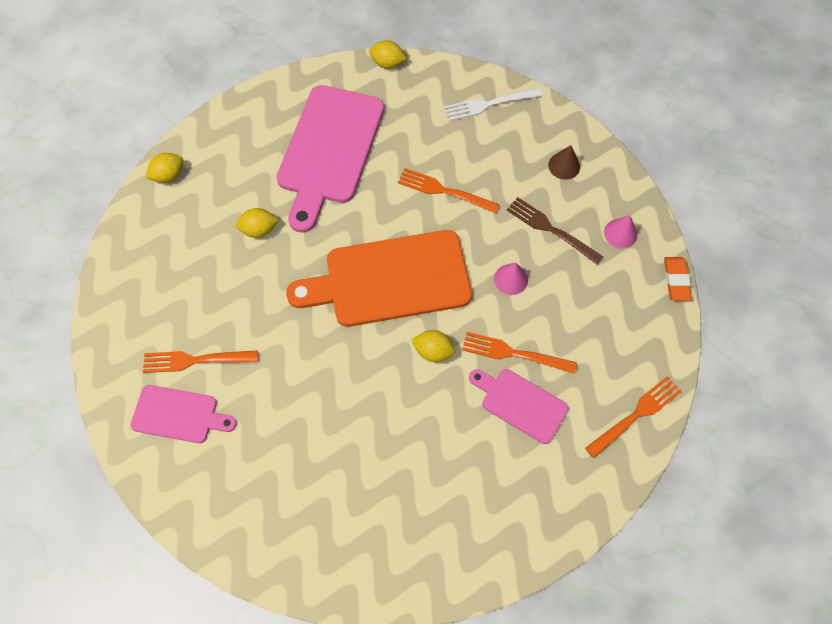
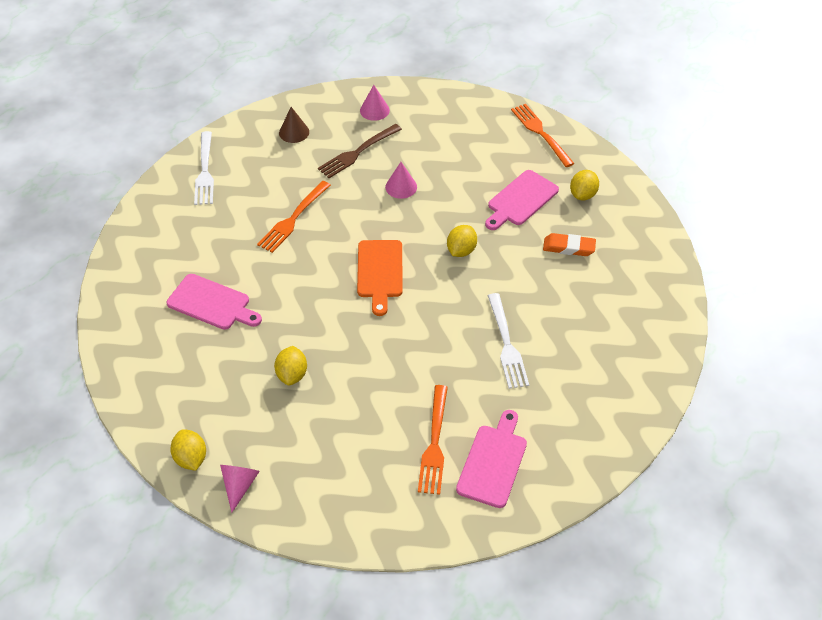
camera: 80 degrees left, 15 degrees down
(145, 216) = (239, 485): none -> pink cone
(317, 411) = (506, 344): none -> white fork
(329, 150) = (212, 303): pink cutting board -> pink cutting board, size x0.53
(387, 63) = (119, 241): yellow lemon -> yellow lemon (582, 194)
(390, 279) = (379, 272): orange cutting board -> orange cutting board, size x0.53
(514, 353) = (474, 196): orange fork -> none
(676, 280) = (427, 87): orange eraser -> orange eraser (568, 247)

